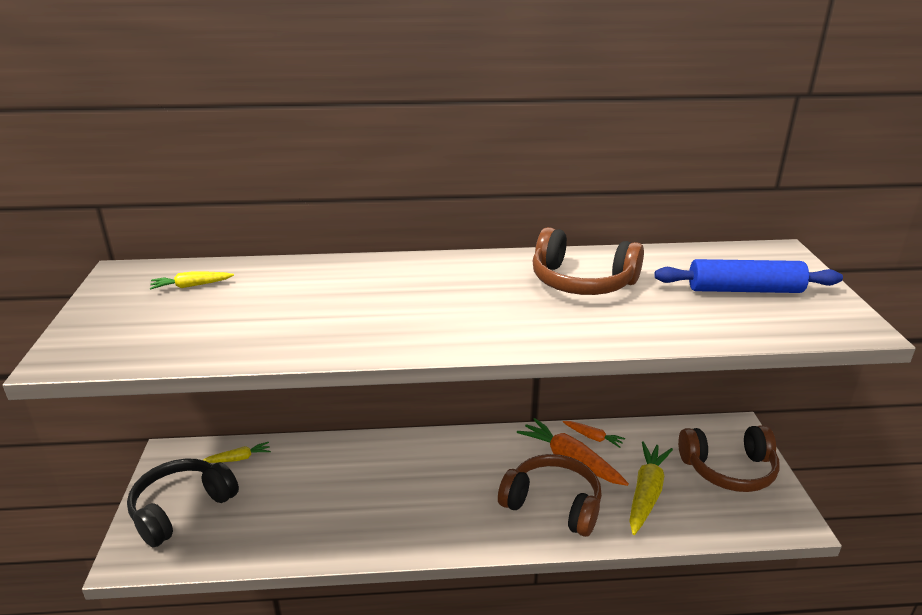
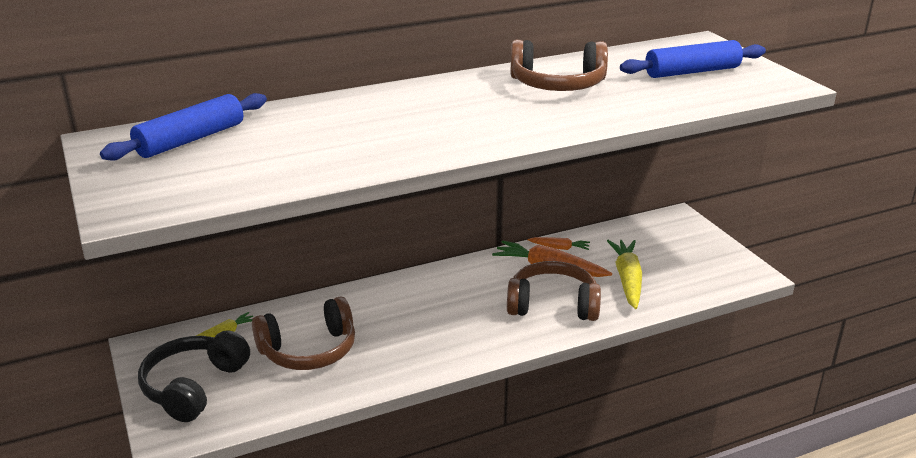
camera: 20 degrees left, 0 degrees up
(191, 286) = (190, 140): yellow carrot -> blue rolling pin
(729, 469) = (685, 249): brown headphones -> brown headphones (309, 350)

